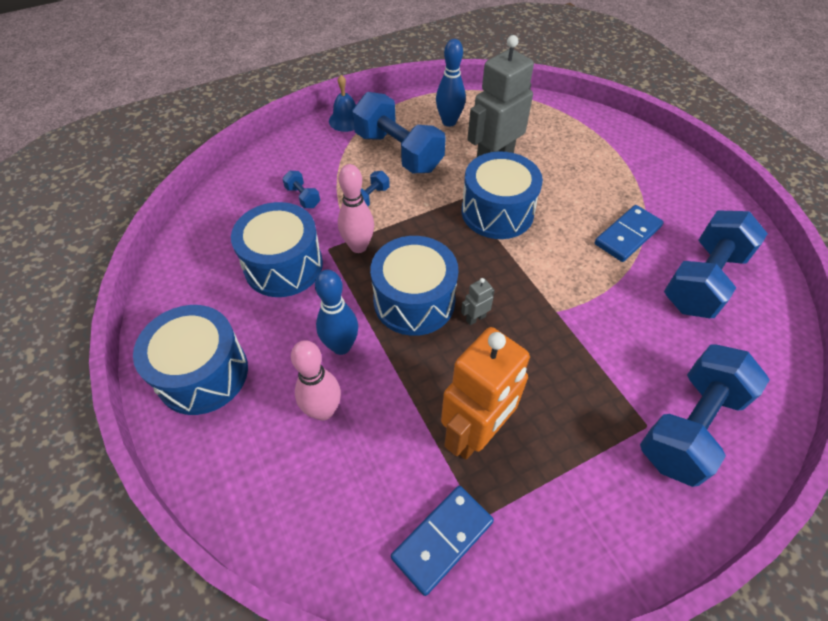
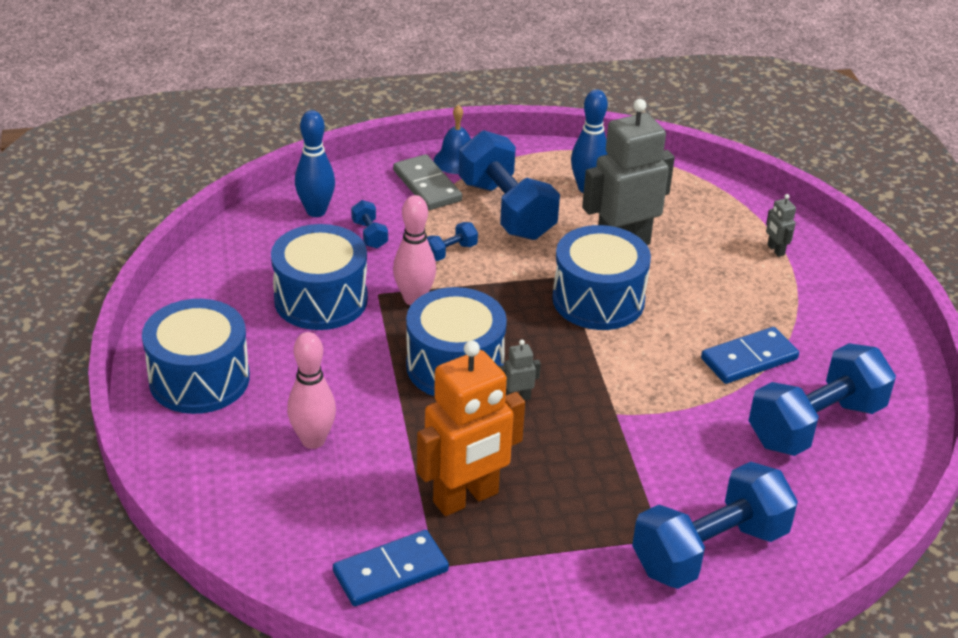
camera: 15 degrees right, 15 degrees down
(332, 145) = (427, 186): none -> grey domino
(341, 346) = (355, 389): blue bowling pin -> blue bowling pin (316, 211)
(599, 141) = (775, 250): none -> grey robot

